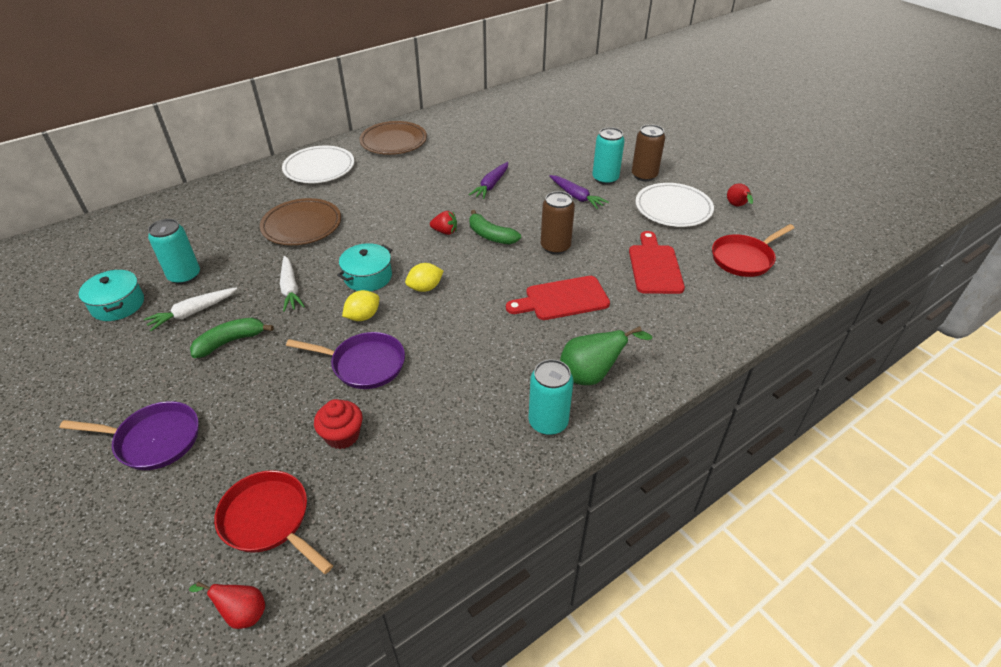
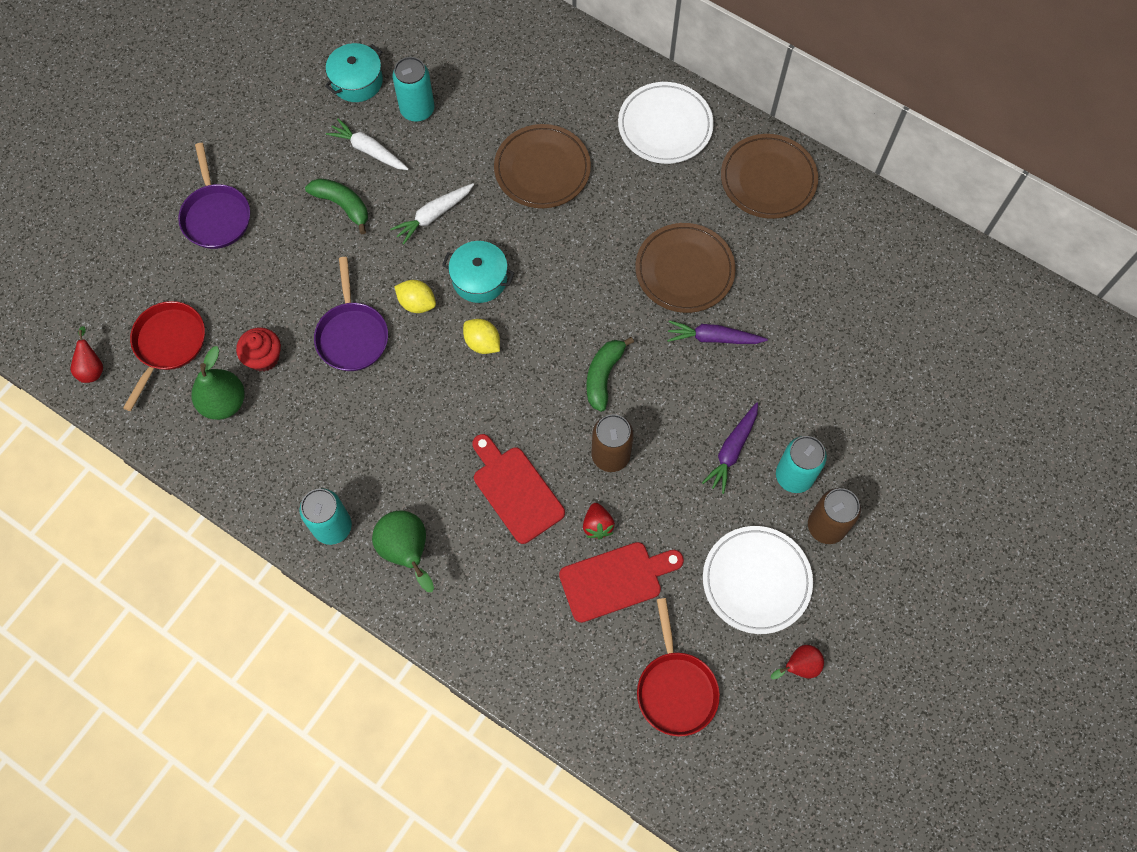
camera: 70 degrees right, 25 degrees up
(371, 481) = (224, 402): none -> green pear
(433, 185) = (684, 270): none -> brown plate
(445, 232) = (591, 323): red strawberry -> red strawberry (597, 525)
(744, 258) = (675, 688): red pan -> red pan turned 135 degrees counterclockwise

